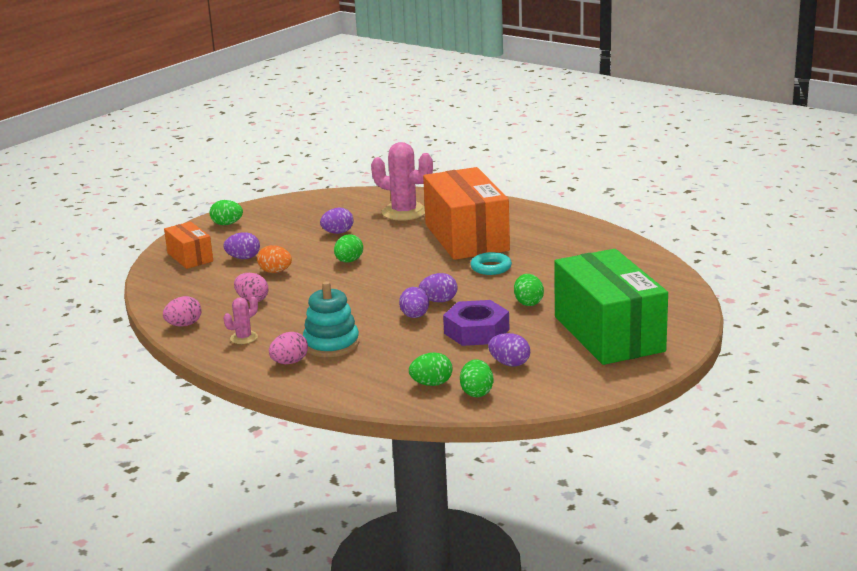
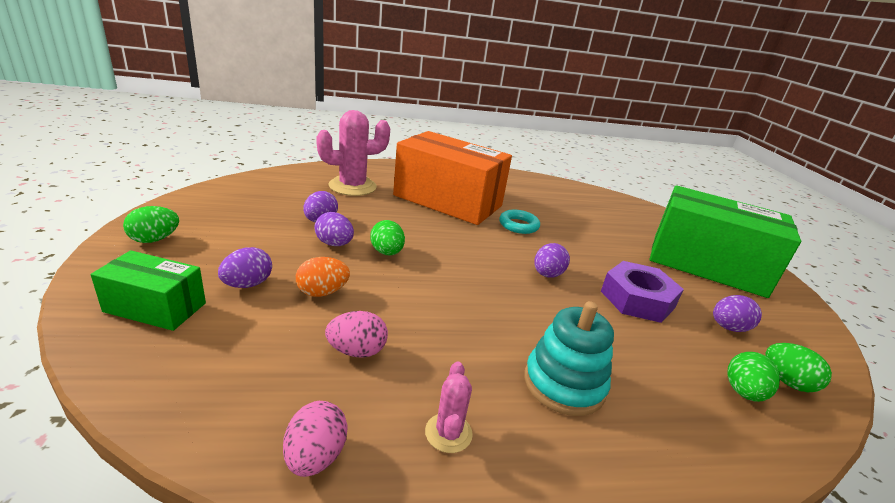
camera: 50 degrees left, 5 degrees up
(190, 257) = (155, 307): orange box -> green box
(289, 362) = (577, 449): pink egg -> none
(415, 316) = (563, 302): purple egg -> purple egg (334, 244)
(528, 302) = (607, 252): green egg -> none

